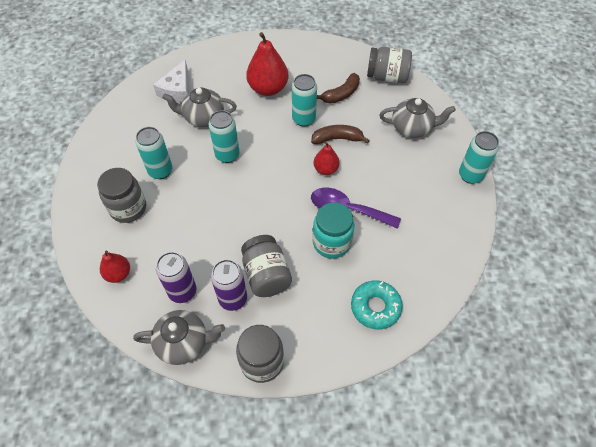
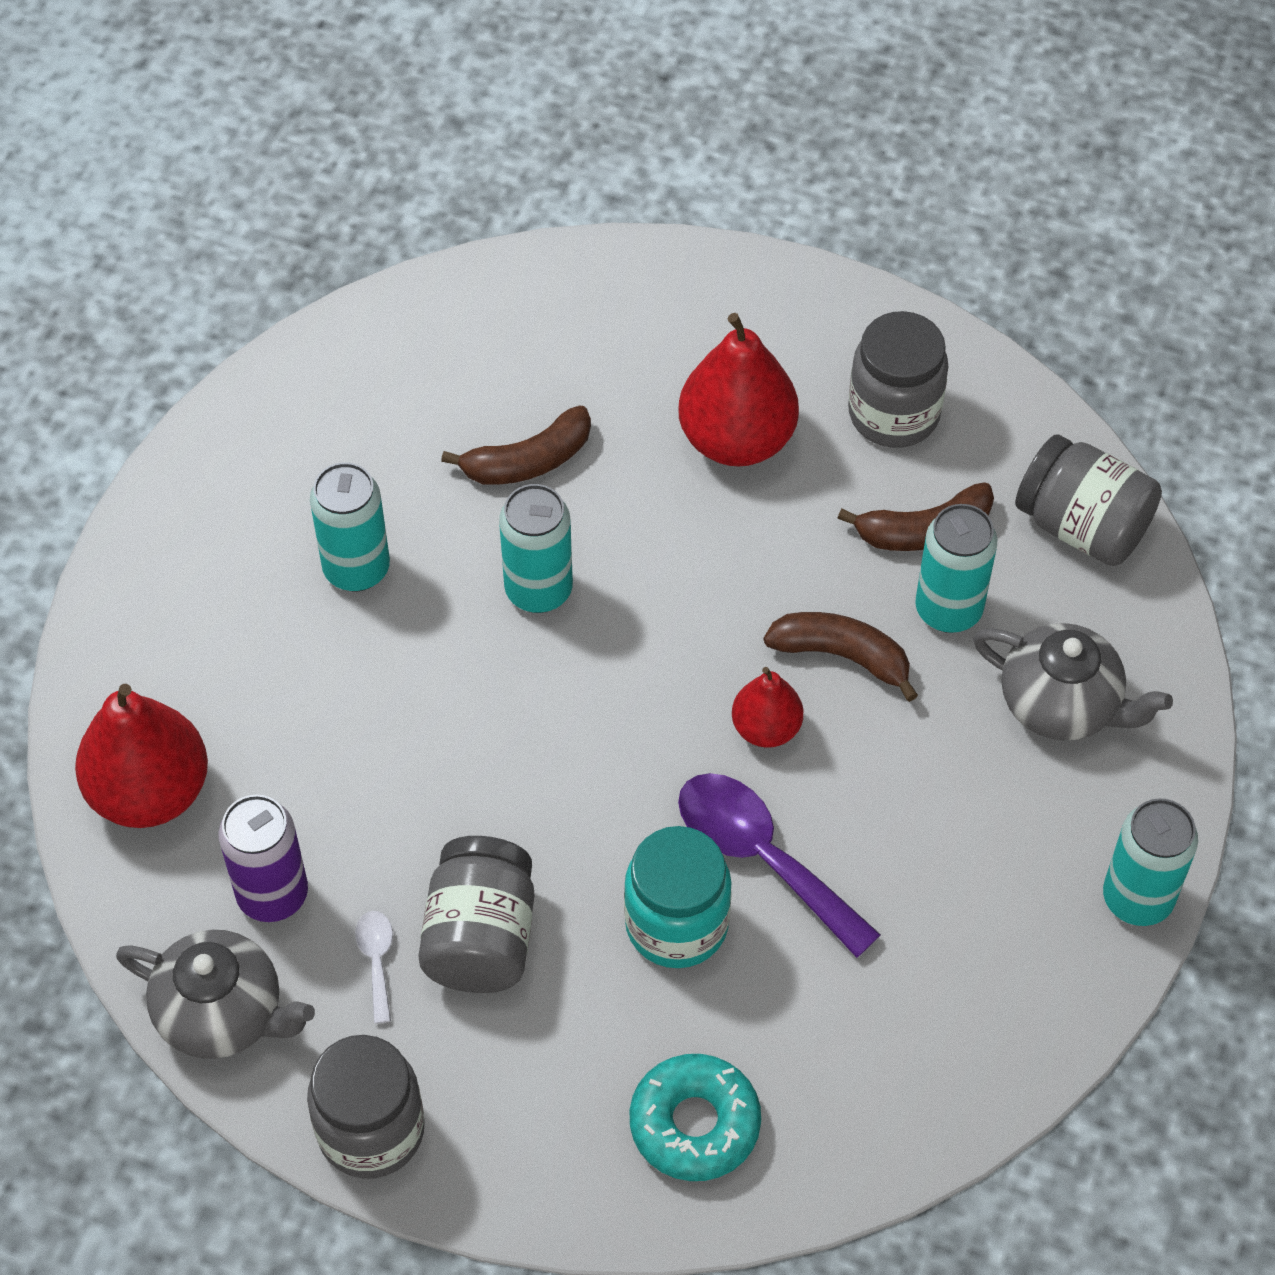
camera: 25 degrees right, 0 degrees up
(118, 274) = (150, 792): red pear -> red pear, size x1.78
(128, 208) = (239, 637): grey jar -> grey jar (893, 414)
(177, 90) = (499, 354): white cheese -> none
(203, 117) = (528, 461): grey teapot -> brown banana
(233, 299) = (376, 960): purple can -> white spoon
(304, 119) = (784, 565): turquoise can -> turquoise can (948, 609)

